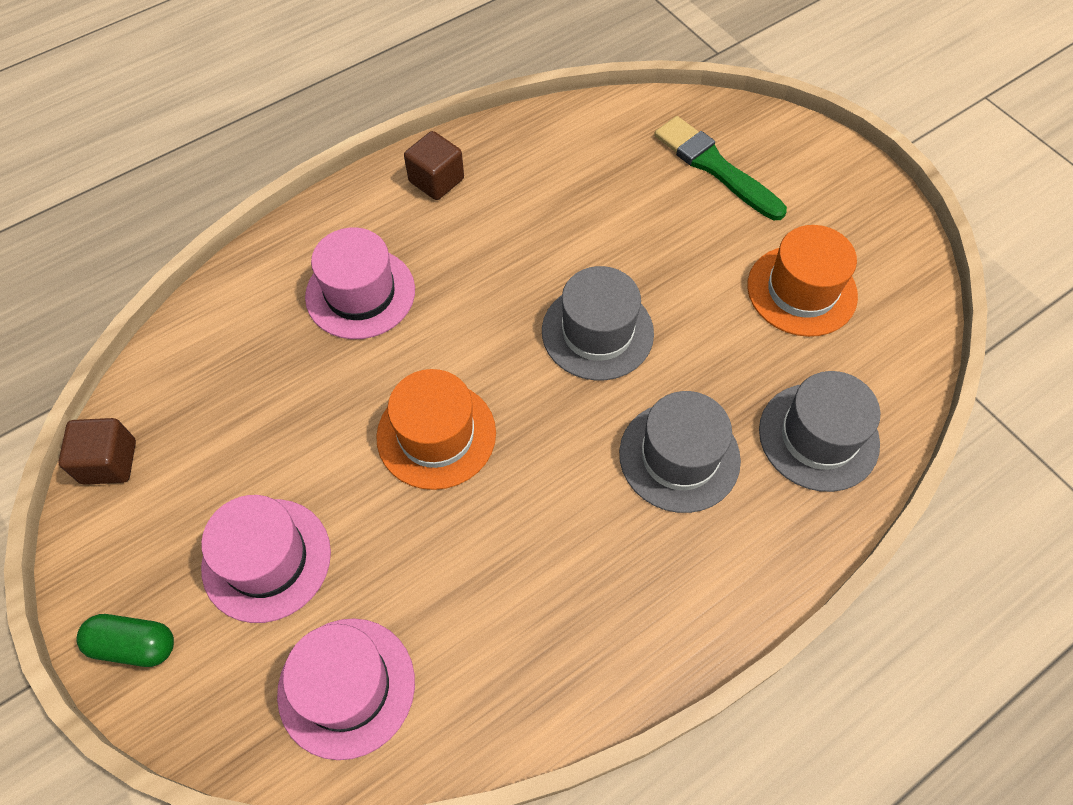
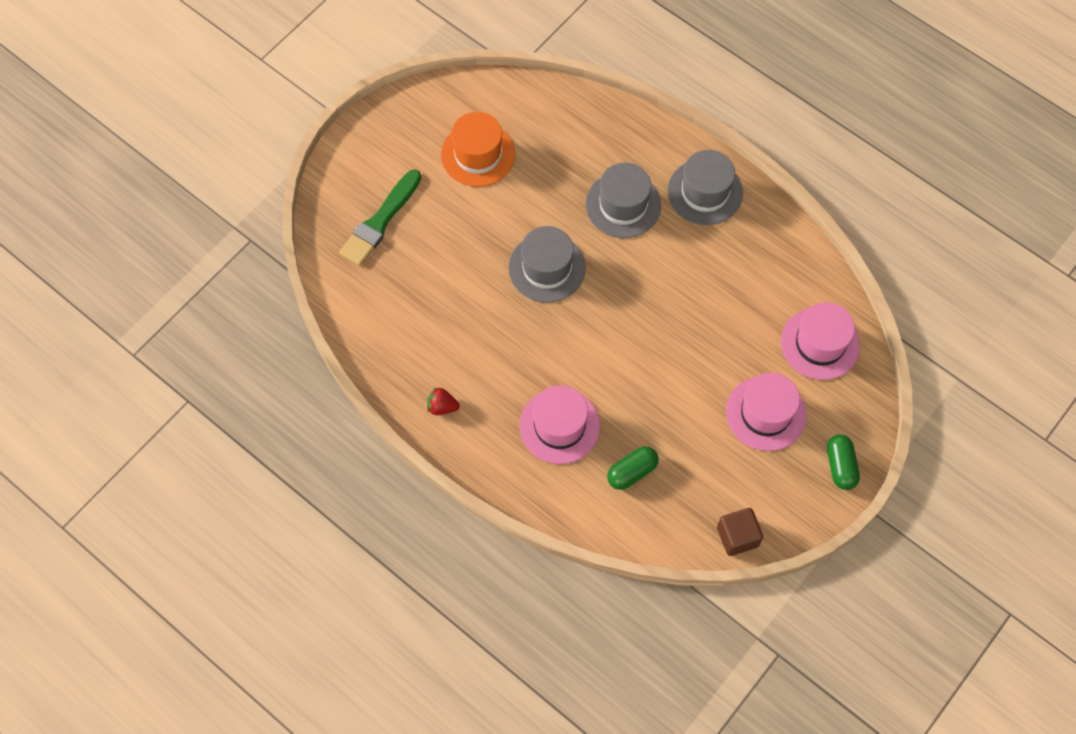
camera: 105 degrees left, 5 degrees up
(261, 359) = (632, 472): none -> green capsule
(436, 180) = (442, 407): brown cube -> red strawberry
(436, 435) = (653, 343): orange hat -> none
(818, 436) = (585, 134): grey hat -> grey hat (705, 192)

